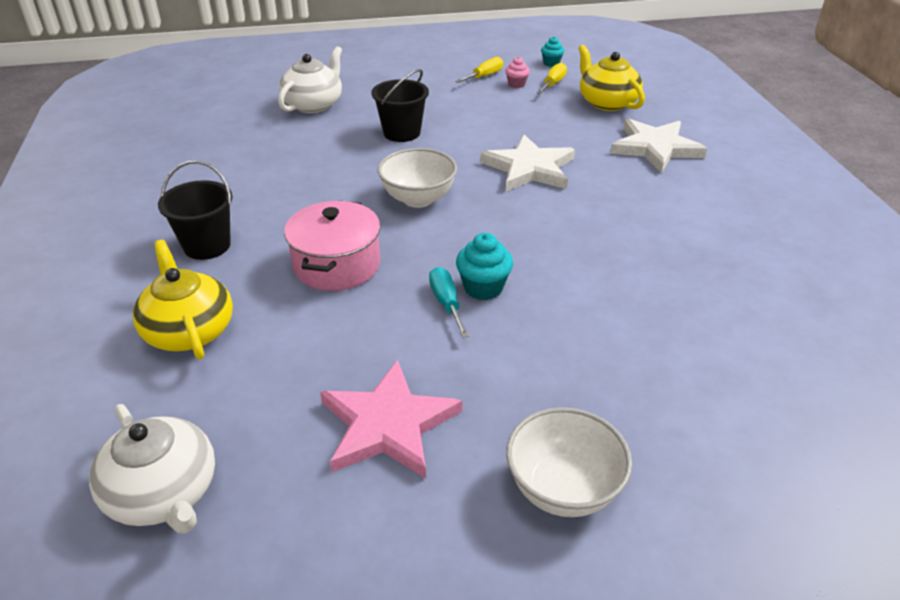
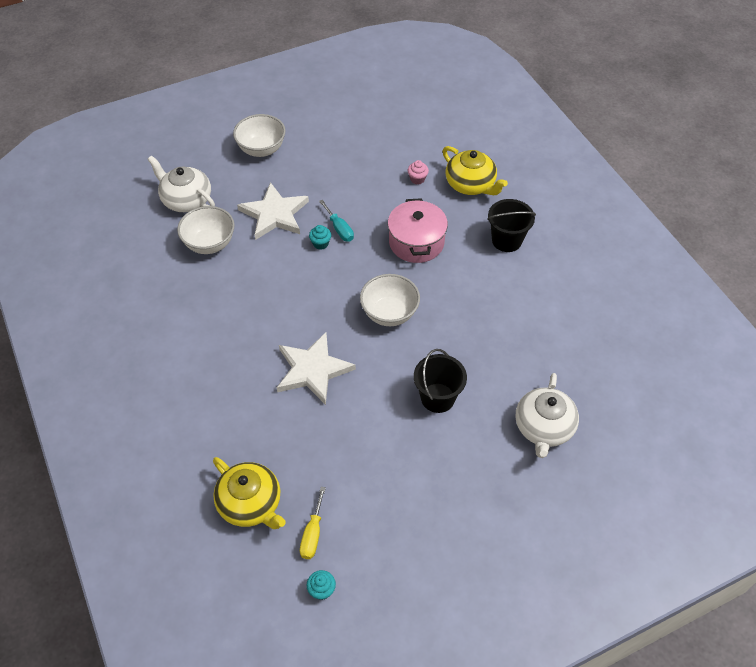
camera: 165 degrees right, 15 degrees up
(164, 493) = (424, 118): white teapot -> white teapot (186, 199)
(388, 425) = (345, 159): pink star -> none
(483, 288) = (320, 244): turquoise cupcake -> turquoise cupcake, size x0.64
(484, 76) = (393, 534): yellow screwdriver -> none
(516, 84) = (353, 522): pink cupcake -> pink cupcake (417, 179)
(655, 148) = (205, 426): white star -> white star (274, 214)
(667, 319) = (210, 244): none -> white bowl

